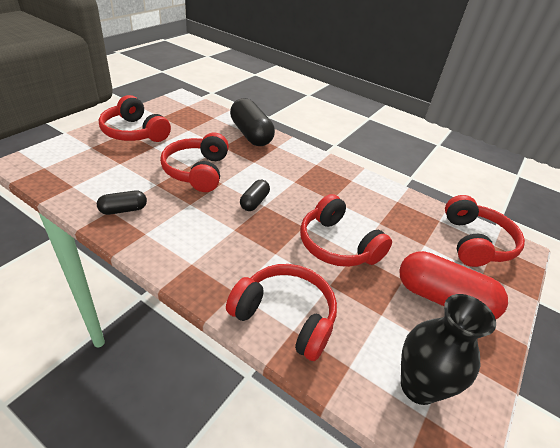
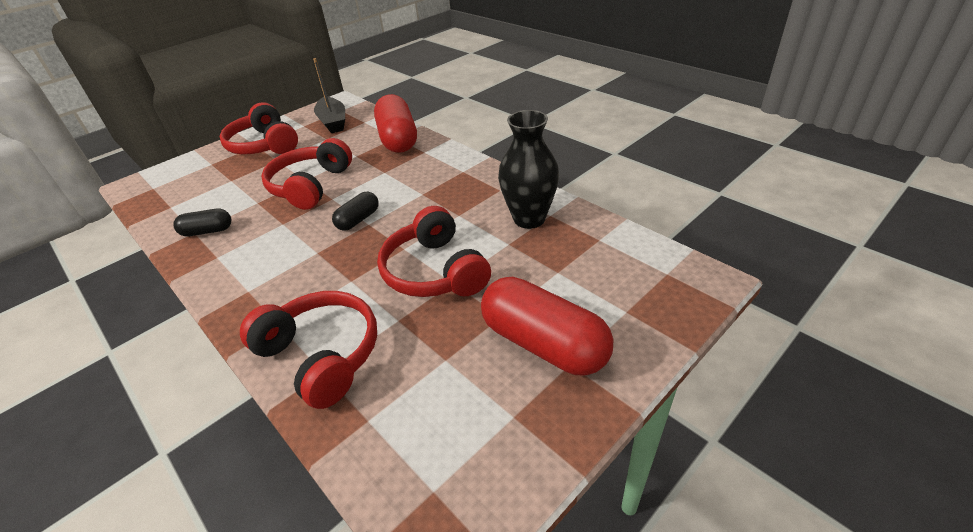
camera: 20 degrees right, 0 degrees up
(186, 116) = (333, 122): none -> black boat
(250, 134) = (398, 139): black capsule -> red capsule
(418, 386) = (444, 453): black vase -> black vase (529, 219)
(475, 242) = (638, 269): red headphones -> none

